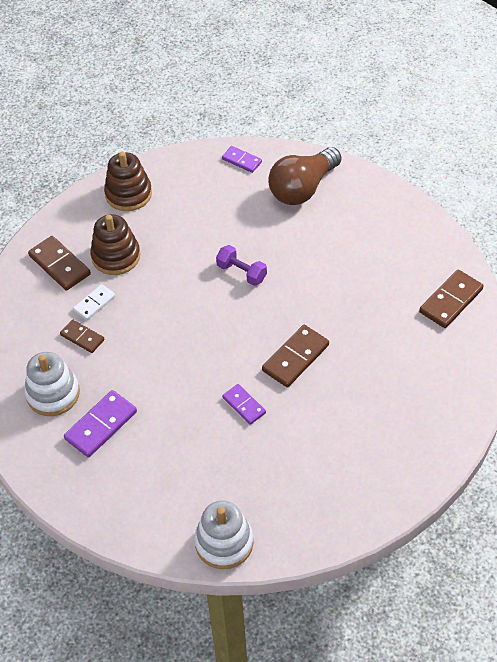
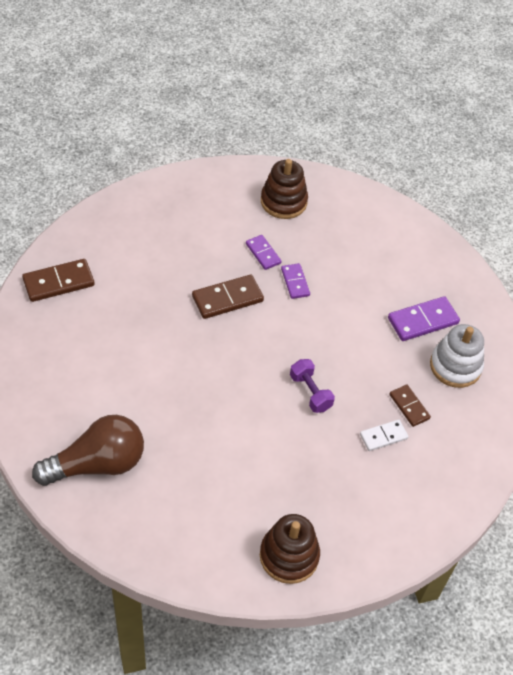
camera: 160 degrees left, 0 degrees up
(60, 265) = (402, 499): brown domino -> none
(116, 256) = (339, 480): brown stacking toy -> brown stacking toy (283, 202)
(224, 542) = (364, 201): white stacking toy -> none
(241, 161) = (136, 536): purple domino -> purple domino (263, 253)
(241, 272) = (223, 399): purple dumbbell -> purple dumbbell (310, 392)

